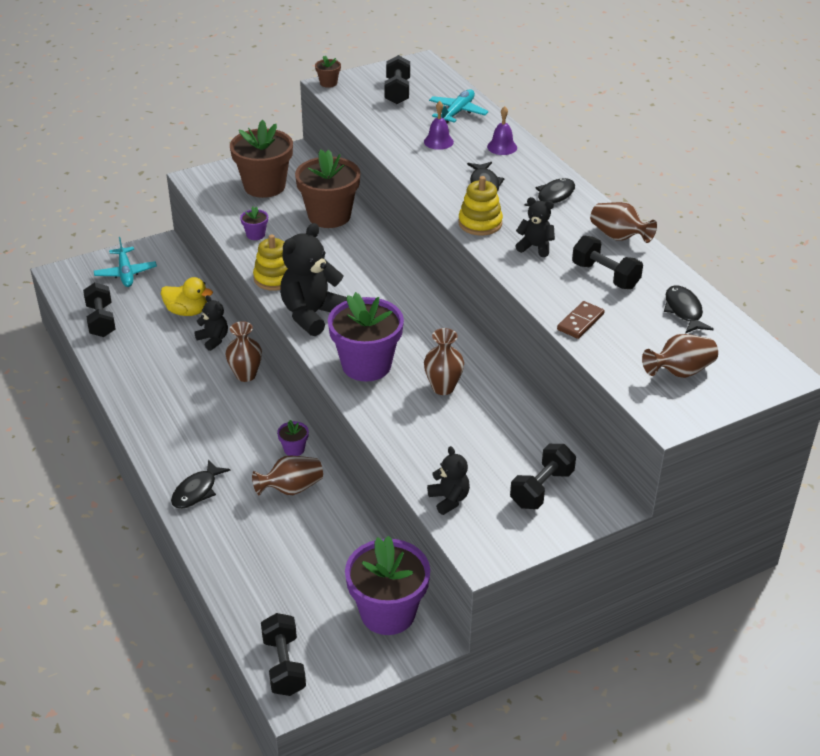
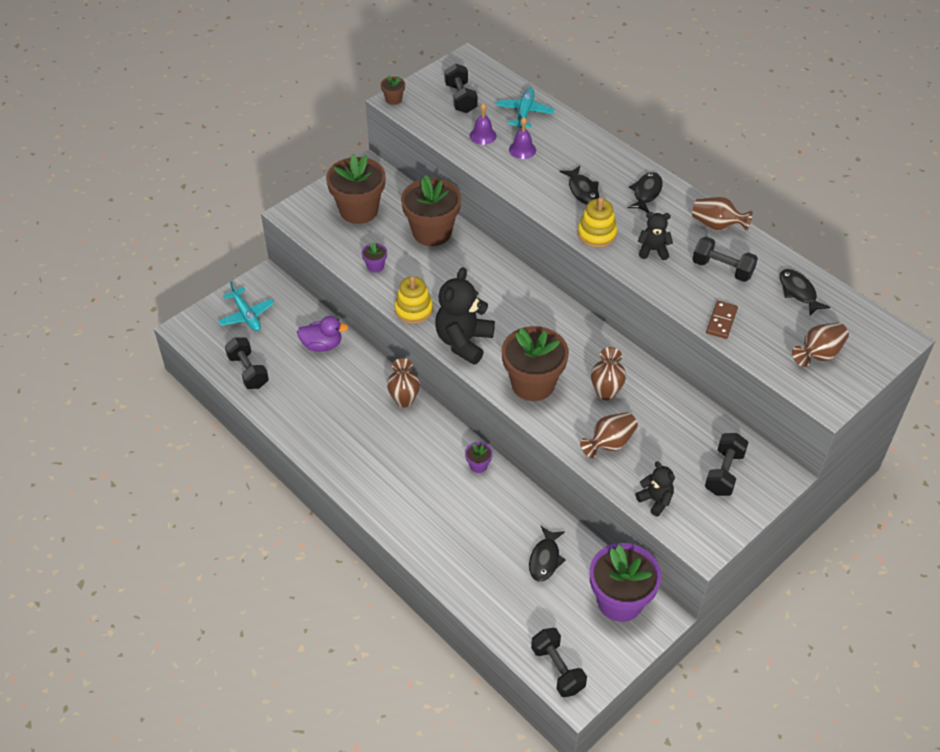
camera: 15 degrees left, 10 degrees up
(187, 312) = (322, 345): yellow duck -> purple duck
(197, 491) = (414, 525): black fish -> black fish (545, 559)
(213, 340) = (359, 370): black teddy bear -> none
(291, 489) = (493, 504): brown vase -> brown vase (609, 443)
(366, 365) = (533, 384): purple flower pot -> brown flower pot
(502, 147) = (580, 145): purple bell -> purple bell (483, 135)

